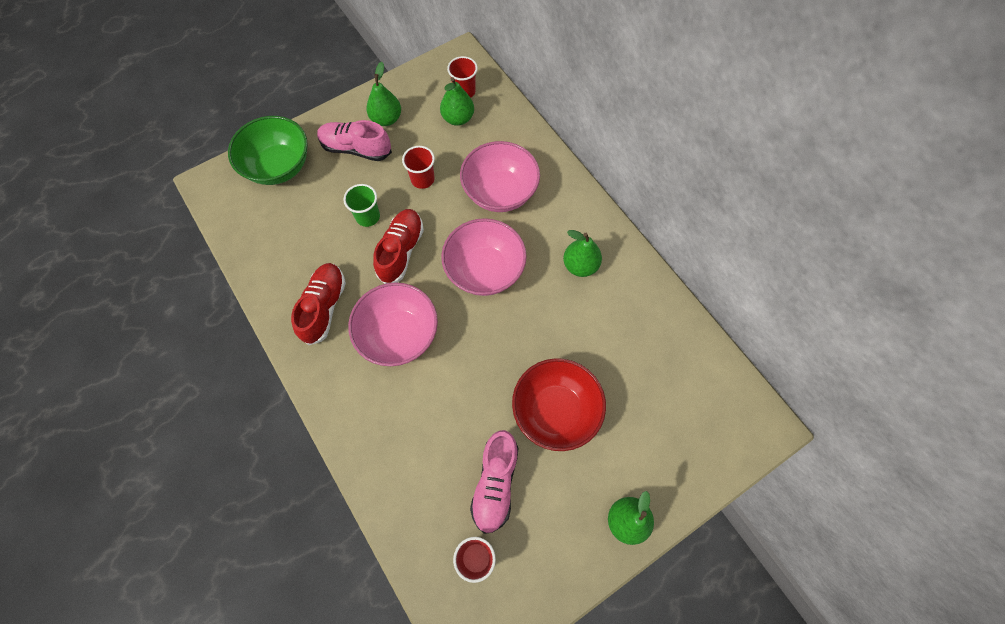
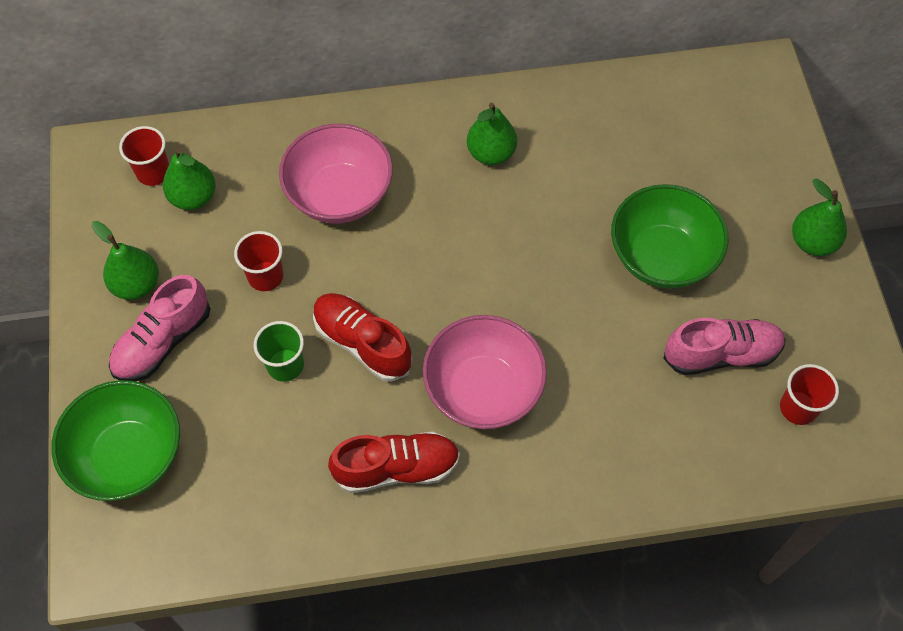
camera: 65 degrees left, 5 degrees down
(324, 307) = (396, 468): red shoe -> red shoe turned 135 degrees clockwise
(484, 270) = (443, 257): pink bowl -> none
(495, 483) = (721, 354): pink shoe -> pink shoe turned 45 degrees counterclockwise
(555, 411) = (662, 257): red bowl -> green bowl

